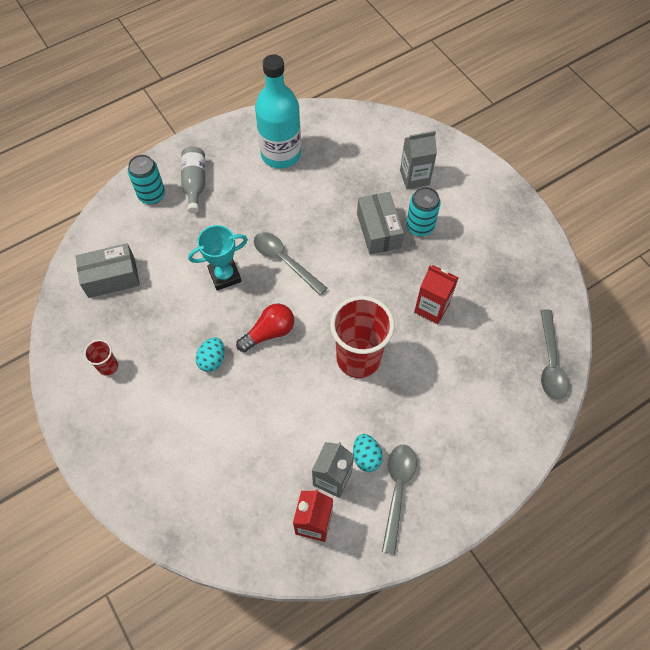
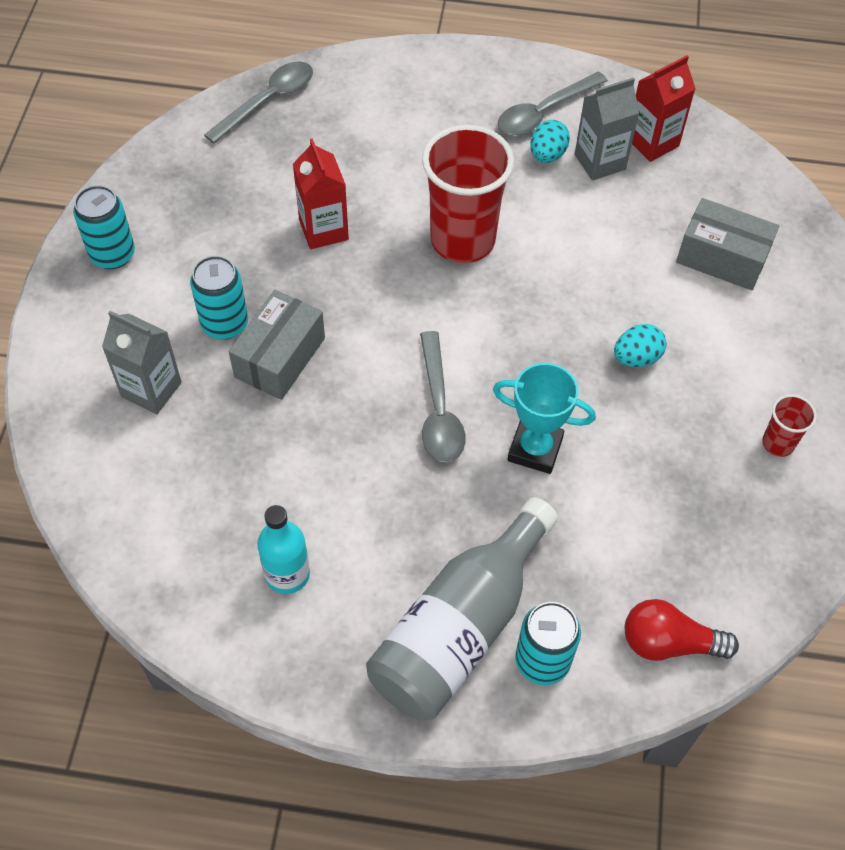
camera: 140 degrees left, 5 degrees down
(111, 277) = (697, 565): grey box -> grey box (722, 258)
(195, 183) = (459, 628): grey bottle -> grey bottle, size x1.79
(269, 332) = (539, 339): red light bulb -> red light bulb (669, 643)
(281, 154) = (287, 574): turquoise bottle -> turquoise bottle, size x0.56
(507, 218) = (112, 254): none -> turquoise can

